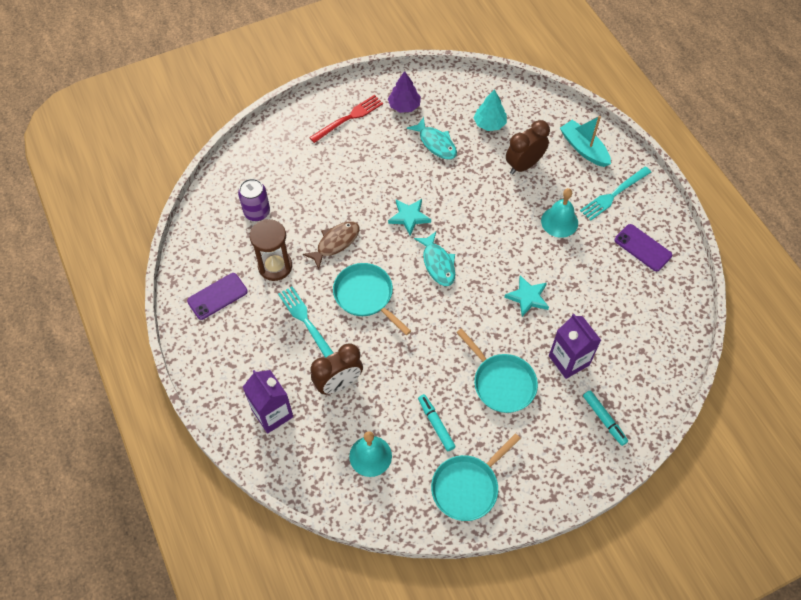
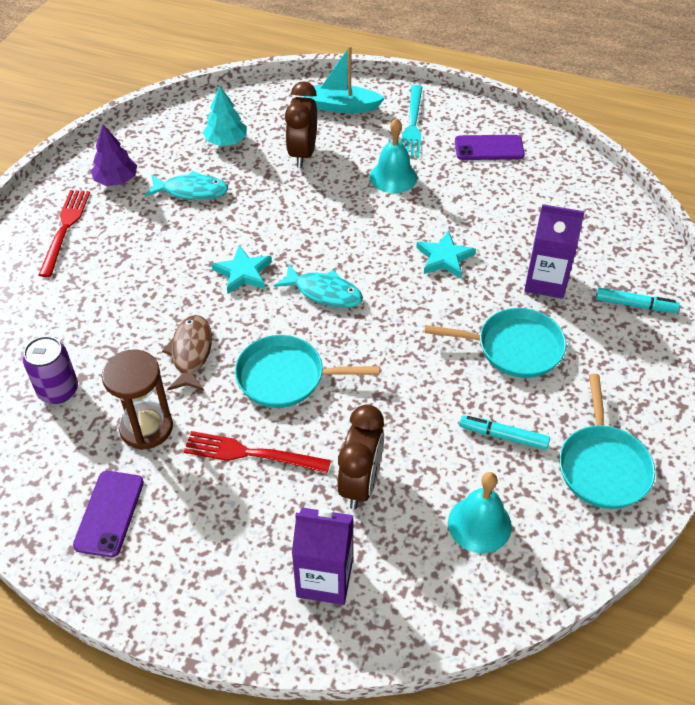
camera: 45 degrees left, 10 degrees down
(306, 322) = (251, 453): turquoise fork -> red fork

